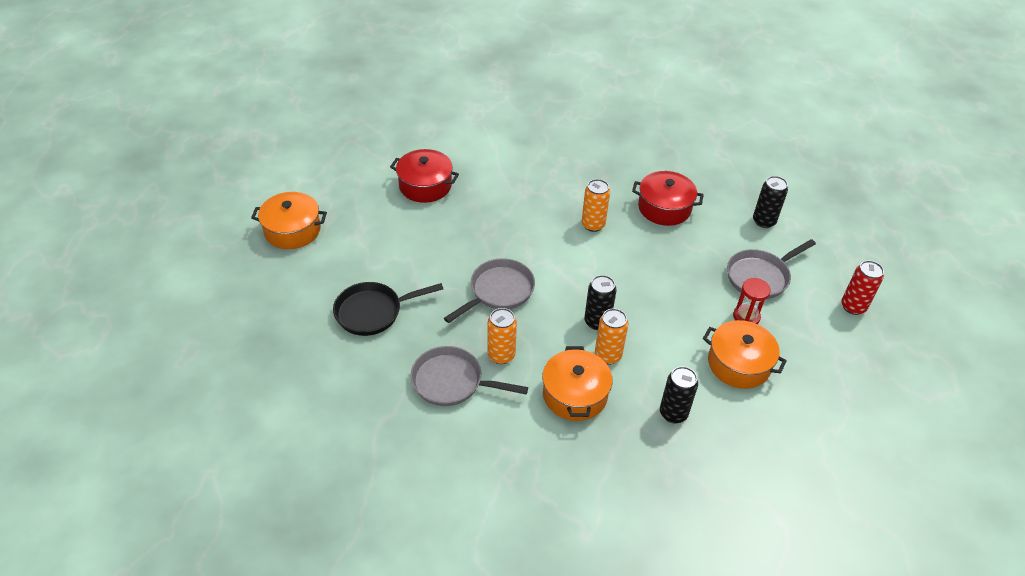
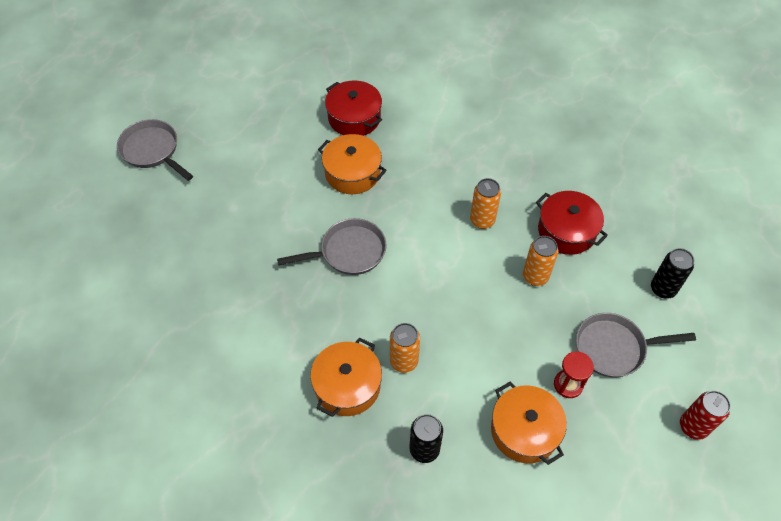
camera: 30 degrees right, 10 degrees up
(292, 230) = (216, 119): orange pot -> orange pot (352, 173)
(373, 312) = (230, 225): black pan -> none
(452, 382) = (251, 322): grey pan -> grey pan (152, 150)
(501, 355) = (309, 316): orange can -> orange can (535, 276)
(597, 322) = (417, 323): black can -> none

